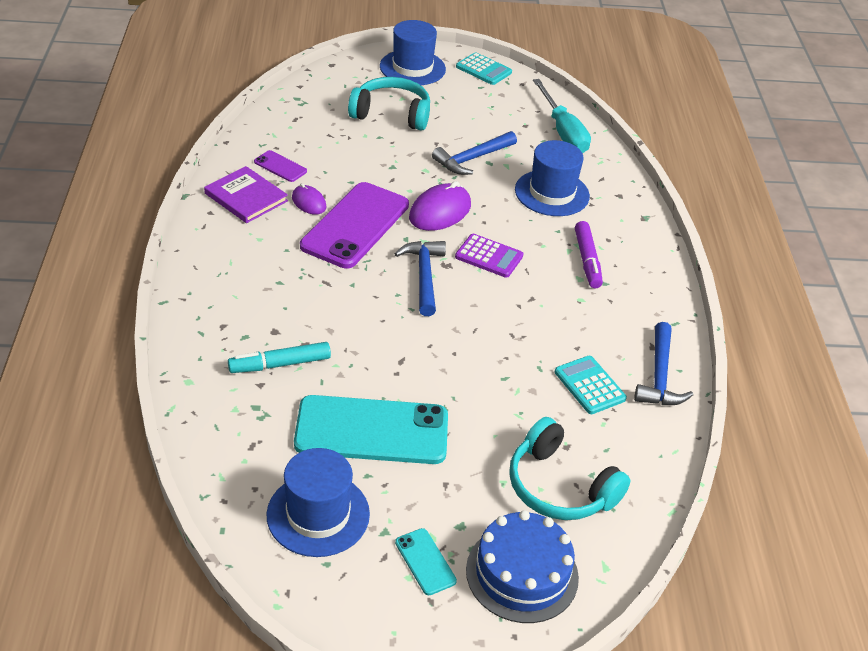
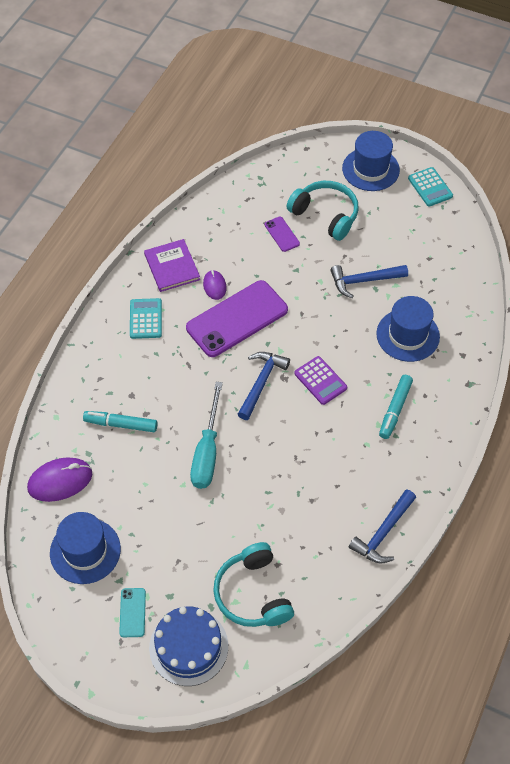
camera: 30 degrees right, 15 degrees up
(280, 166) = (211, 244): purple phone -> purple phone (282, 234)
(372, 431) = (152, 501): turquoise phone -> none
(440, 212) = (308, 326): purple mouse -> purple mouse (60, 481)
(562, 131) = (457, 274): turquoise screwdriver -> turquoise screwdriver (207, 451)
(587, 260) = (395, 409): purple marker -> turquoise marker
(589, 385) = (325, 521): turquoise calculator -> turquoise calculator (145, 319)

